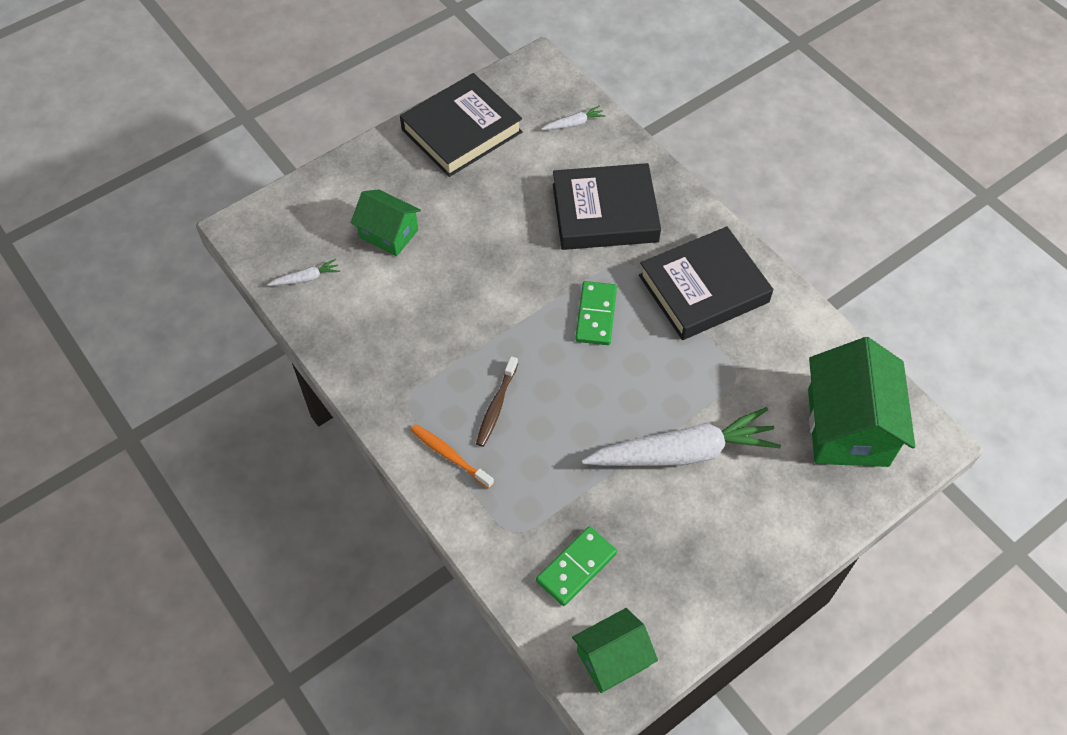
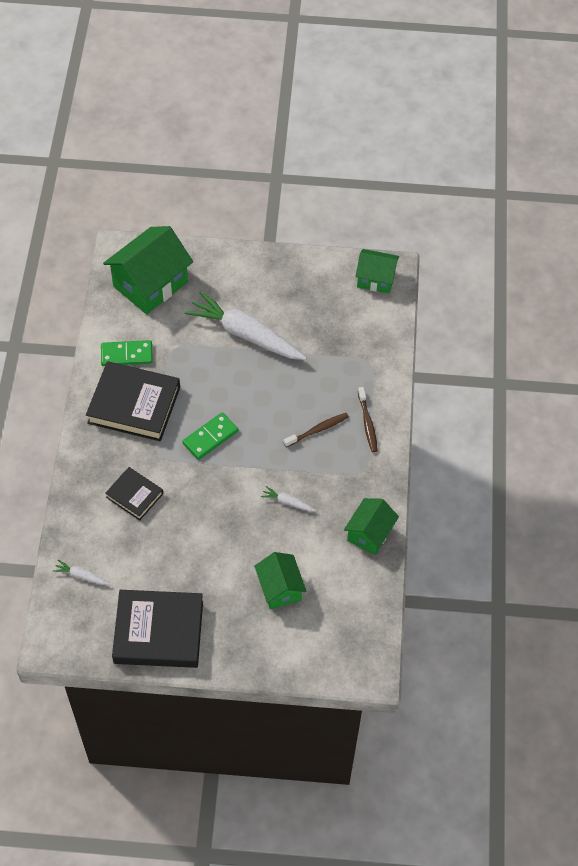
camera: 140 degrees left, 0 degrees up
(306, 278) = (358, 597): white carrot -> white carrot (287, 502)
(345, 342) = (369, 533): none -> green house
(450, 456) = (367, 423): orange toothbrush -> brown toothbrush
(576, 567) = (354, 325): green domino -> green domino (126, 354)
(605, 213) = (134, 495): black book -> black book, size x0.55

